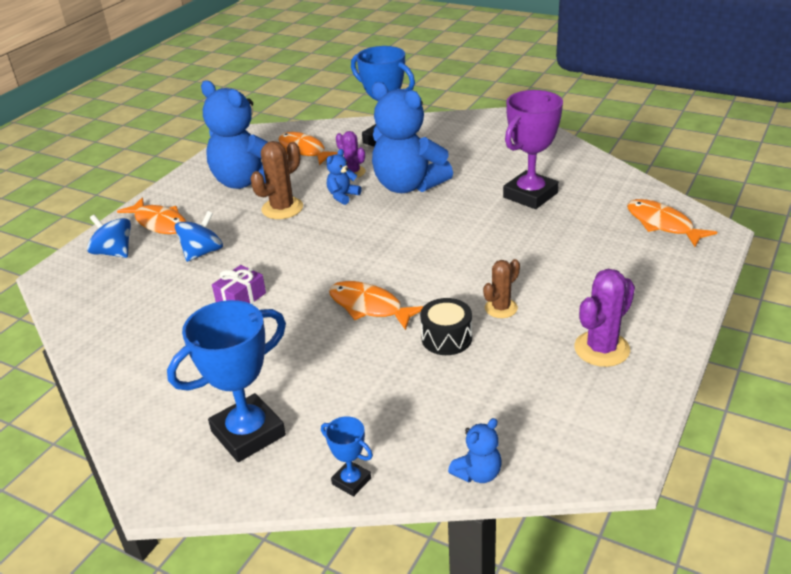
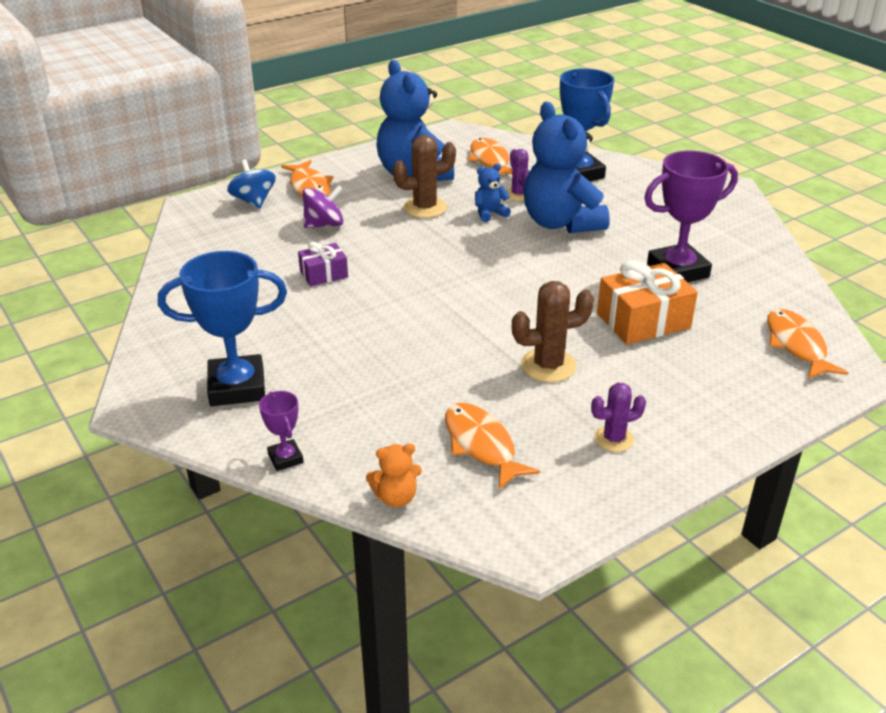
camera: 25 degrees right, 0 degrees up
(202, 252) = (324, 225): blue spinning top -> purple spinning top
(351, 481) = (285, 458): blue trophy -> purple trophy
(369, 307) = (427, 321): orange fish -> orange fish (481, 445)
(446, 338) = (472, 373): black drum -> none
(478, 473) = (396, 497): blue teddy bear -> orange teddy bear
(501, 308) = (548, 366): brown cactus -> brown cactus, size x1.55
(540, 244) = (643, 320): none -> orange gift
(601, 349) = (614, 439): purple cactus -> purple cactus, size x0.64

